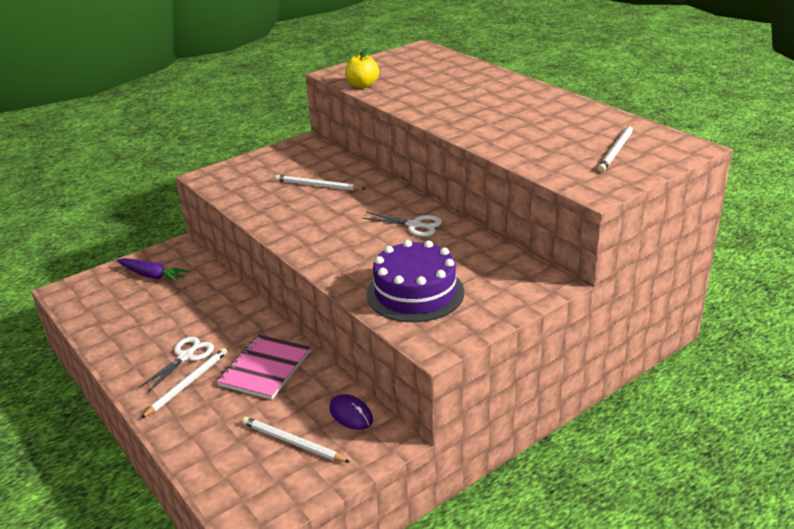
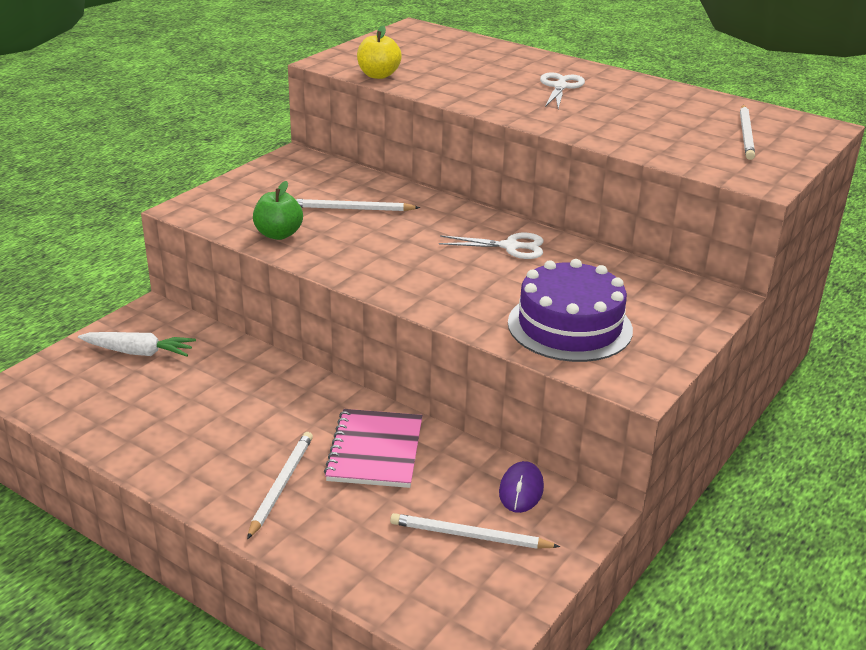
camera: 20 degrees left, 0 degrees up
(152, 276) = (138, 352): purple carrot -> white carrot
(186, 356) = (256, 451): white scissors -> white scissors (560, 87)
(254, 200) = (278, 234): none -> green apple
(351, 414) = (521, 490): purple mouse -> purple mouse turned 75 degrees clockwise

